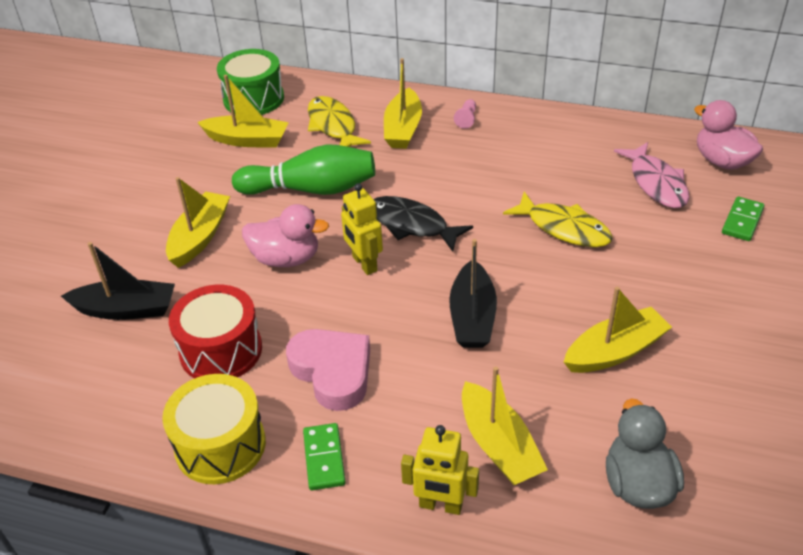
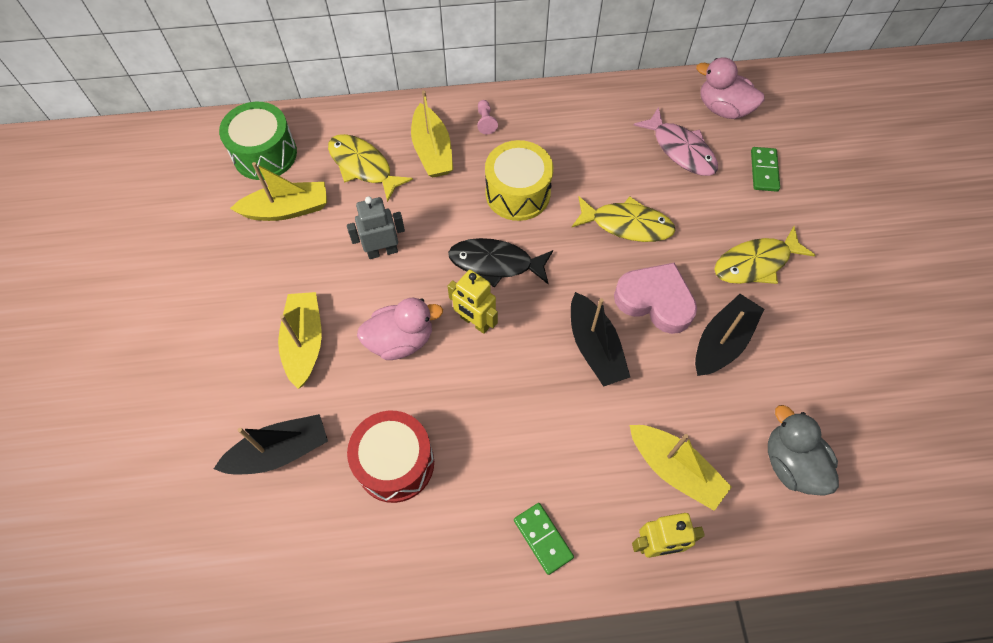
camera: 25 degrees left, 20 degrees up
(220, 445) = (449, 561): yellow drum -> yellow drum (518, 193)
(311, 189) = (382, 251): green bowling pin -> grey robot
(332, 372) = (506, 449): pink heart -> pink heart (655, 301)
(614, 351) = (722, 342): yellow boat -> black boat
(691, 295) = (756, 263): none -> yellow fish

